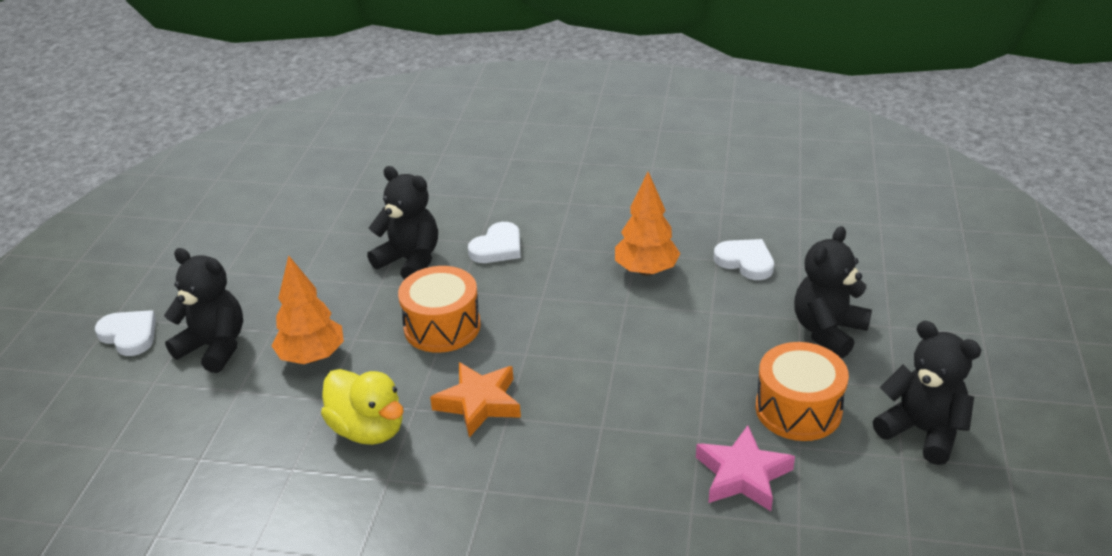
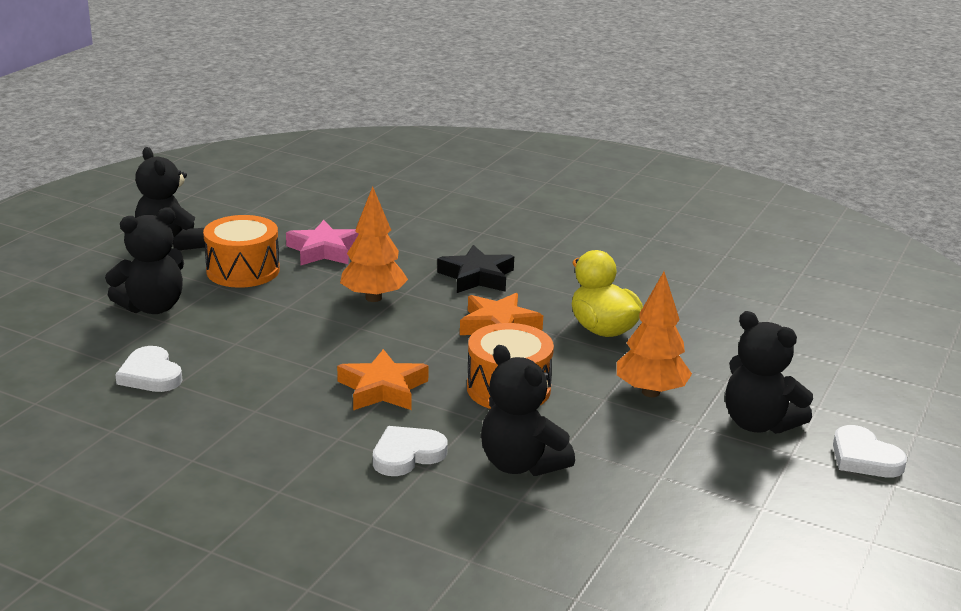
camera: 165 degrees left, 10 degrees down
(535, 480) = (477, 277): none -> black star
(549, 298) = (383, 389): none -> orange star
(646, 270) = (260, 390): orange tree -> orange tree (373, 298)

